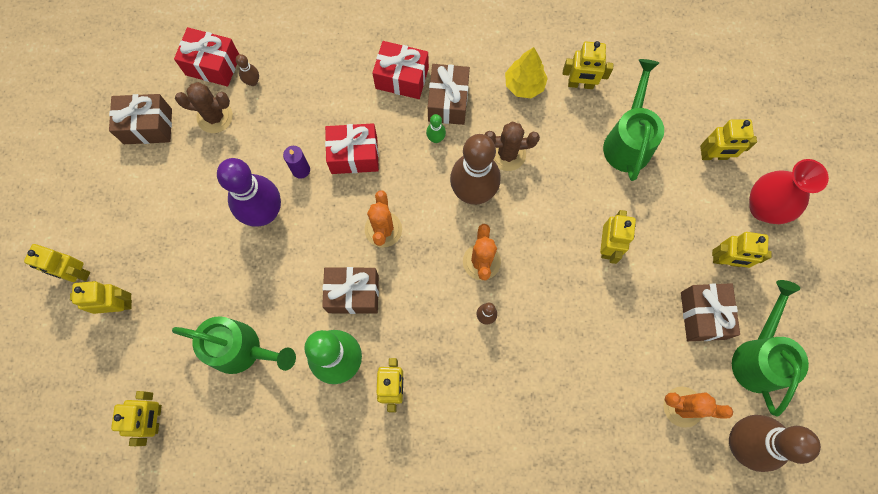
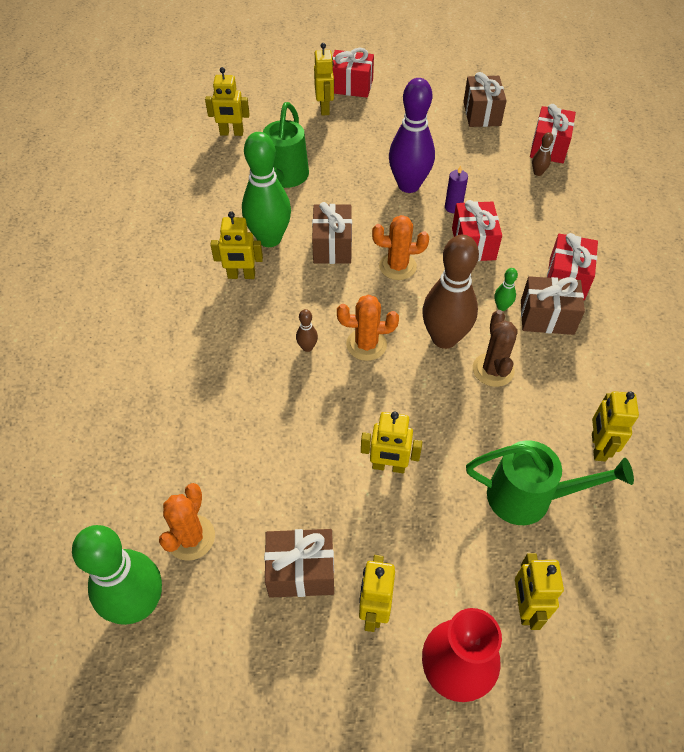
camera: 90 degrees right, 20 degrees down
(76, 273) = (351, 86): yellow robot -> red gift
(215, 117) = (497, 151): brown cactus -> none
(524, 85) = (583, 388): yellow tree -> none
(741, 442) = (139, 604): brown bowling pin -> green bowling pin
(758, 356) = (243, 638): green watering can -> none

